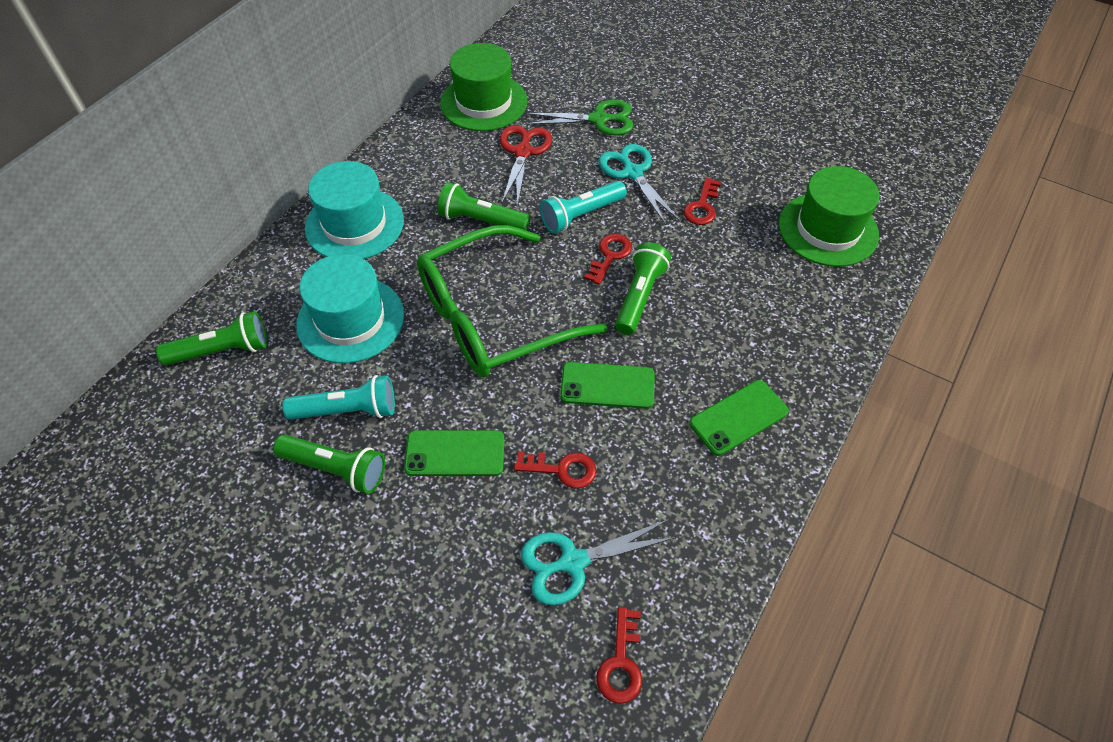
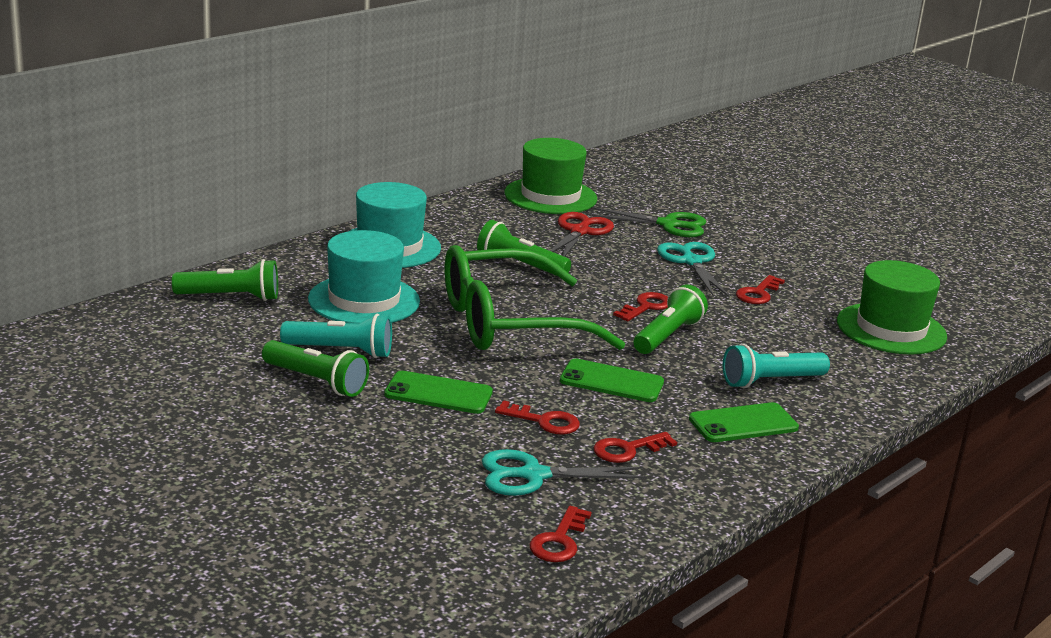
camera: 10 degrees right, 30 degrees down
(581, 215) = (625, 278): turquoise flashlight -> turquoise flashlight (770, 381)
(647, 492) = (627, 450): none -> red key

